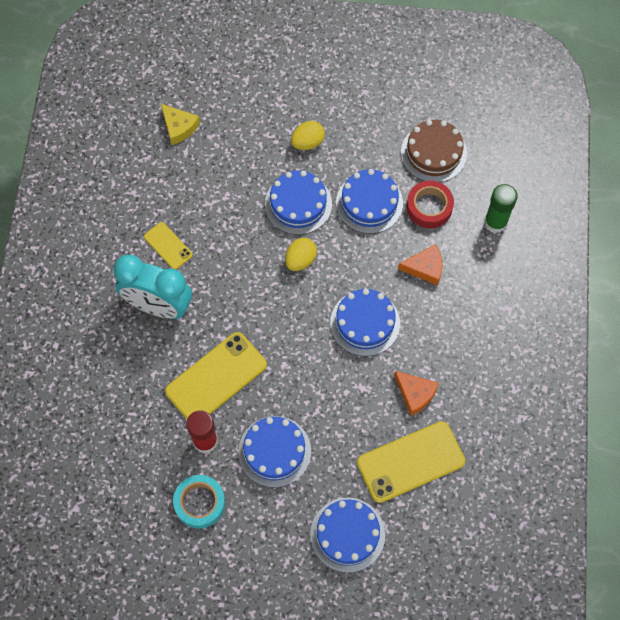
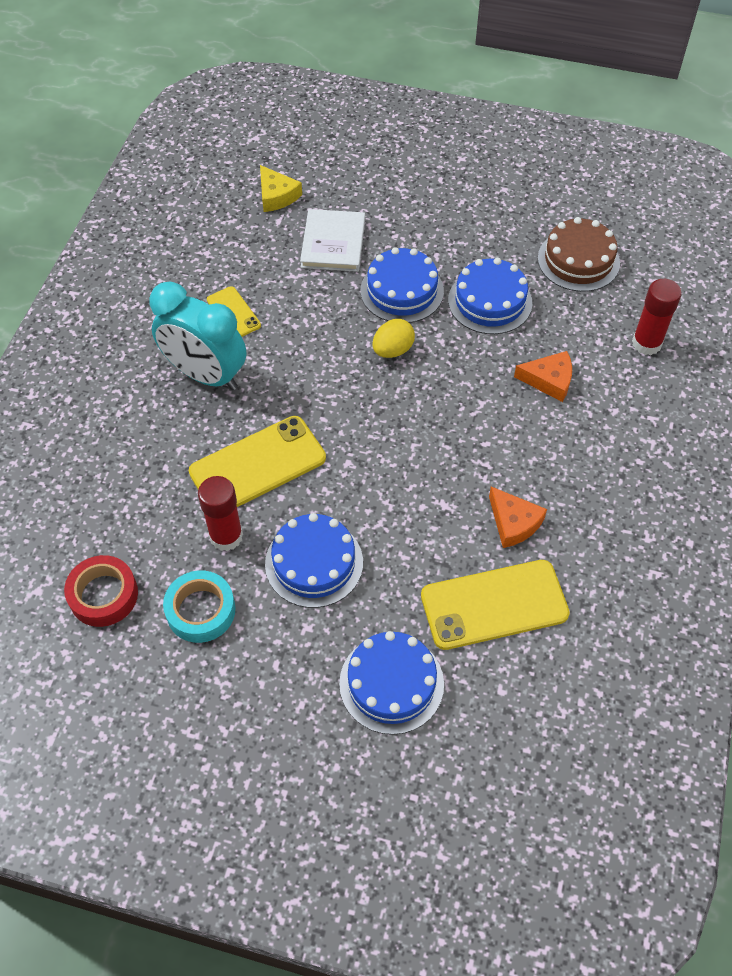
camera: 10 degrees right, 10 degrees down
(234, 167) = (333, 243): none -> white book
(307, 142) = (426, 230): yellow egg -> none
(365, 323) = (461, 430): blue cake -> none
(429, 207) = (564, 316): red tape -> red tape (103, 595)
(495, 222) = (646, 343): green glue stick -> red glue stick

